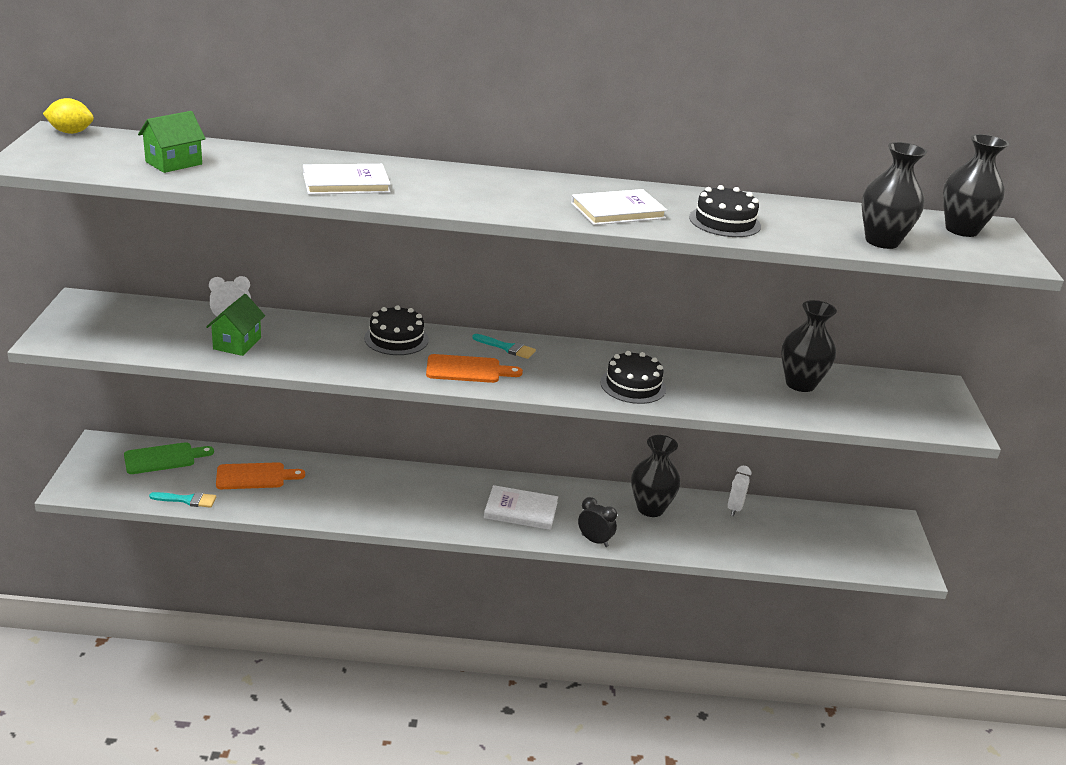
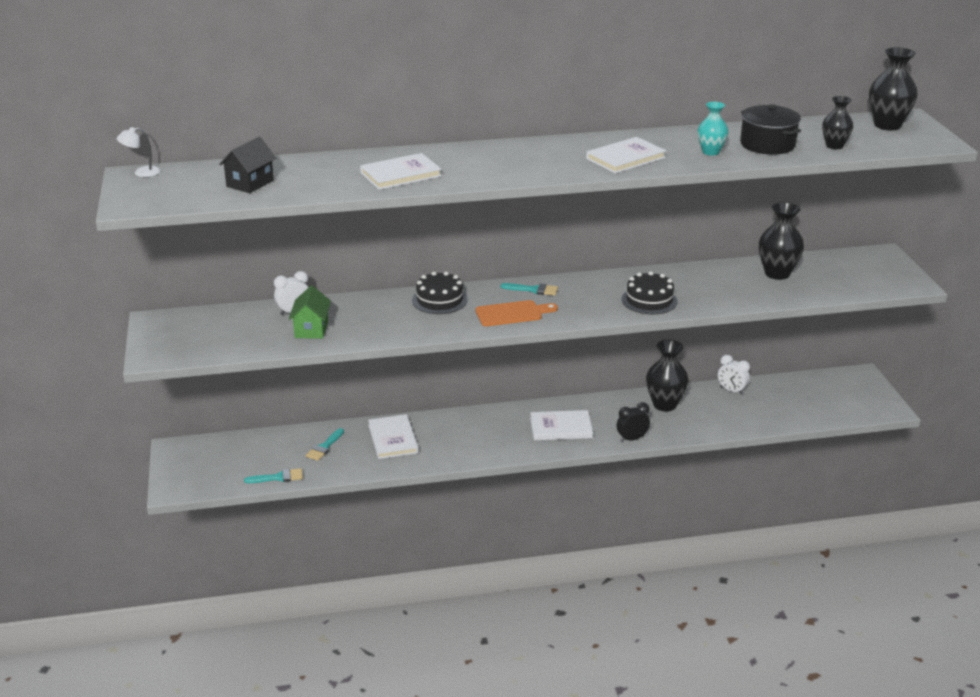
camera: 10 degrees left, 0 degrees up
(71, 132) = (141, 172): yellow lemon -> white lamp
(163, 458) = (237, 448): green cutting board -> none
(174, 163) = (250, 183): green house -> black house
(254, 476) = (324, 447): orange cutting board -> turquoise brush
(332, 483) = (393, 439): none -> white book
(594, 540) = (632, 439): black clock -> black clock turned 45 degrees counterclockwise
(724, 222) = (710, 152): black cake -> turquoise vase
(734, 508) = (731, 391): white clock -> white clock turned 120 degrees clockwise
(799, 225) = (767, 144): none -> black pot
(882, 241) = (834, 146): black vase -> black vase, size x0.63

